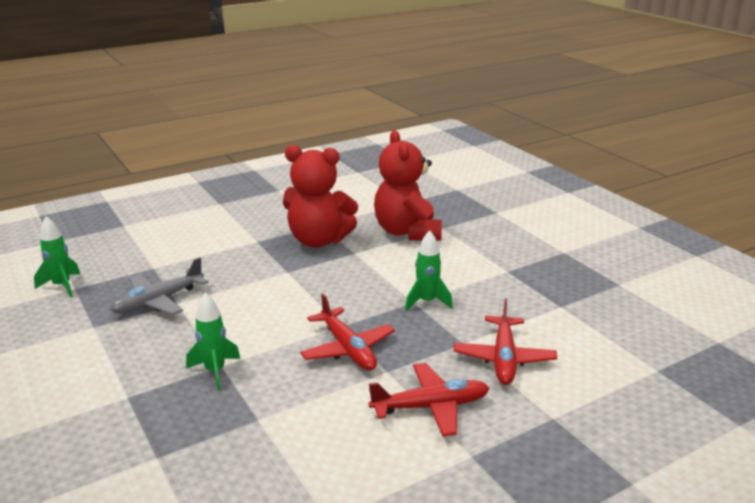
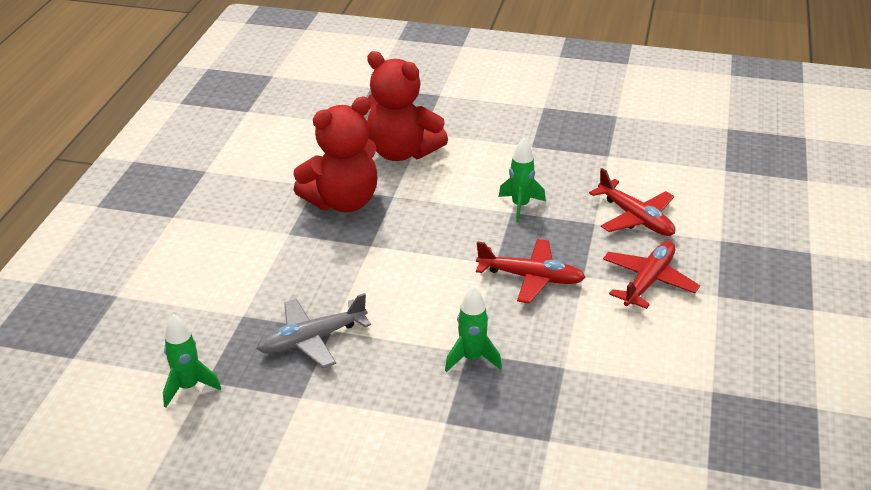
camera: 45 degrees left, 10 degrees up
(159, 301) = (312, 339): grey plane -> grey plane turned 60 degrees clockwise

